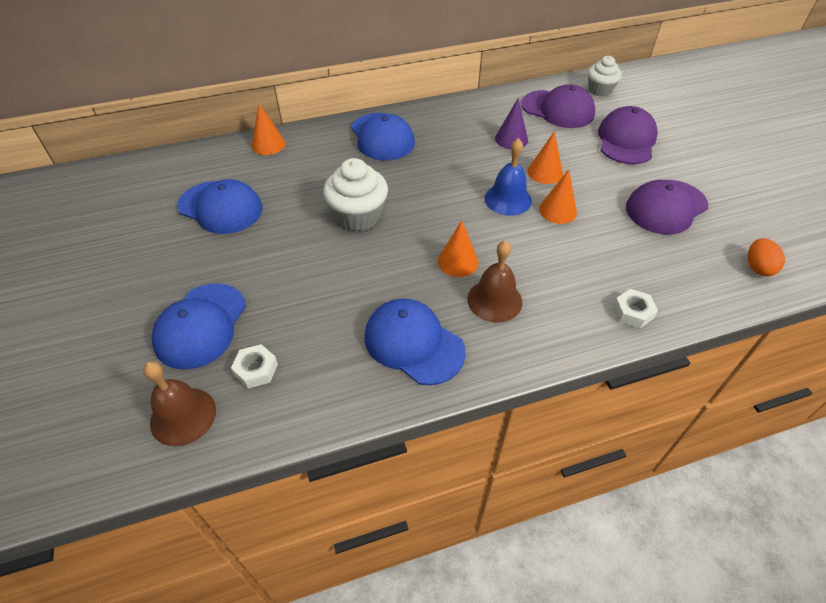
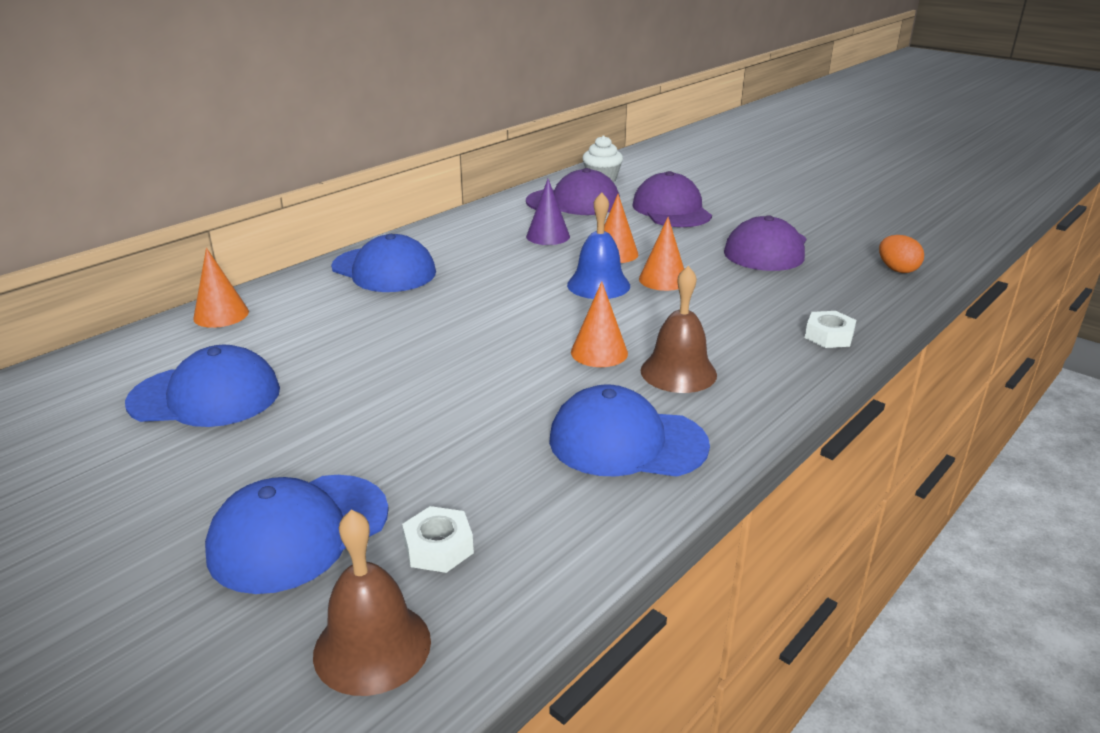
camera: 30 degrees left, 20 degrees down
(201, 325) = (299, 532): blue cap -> blue cap turned 60 degrees clockwise
(358, 216) = (427, 348): white cupcake -> none

